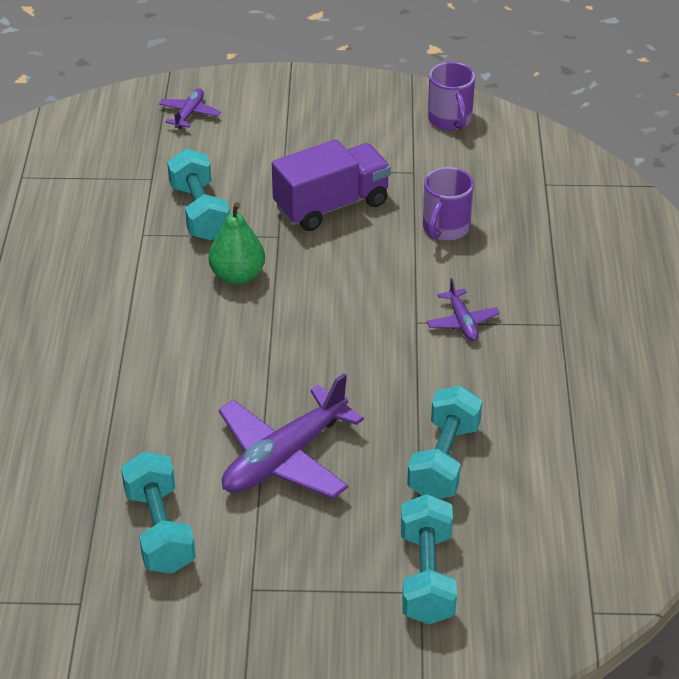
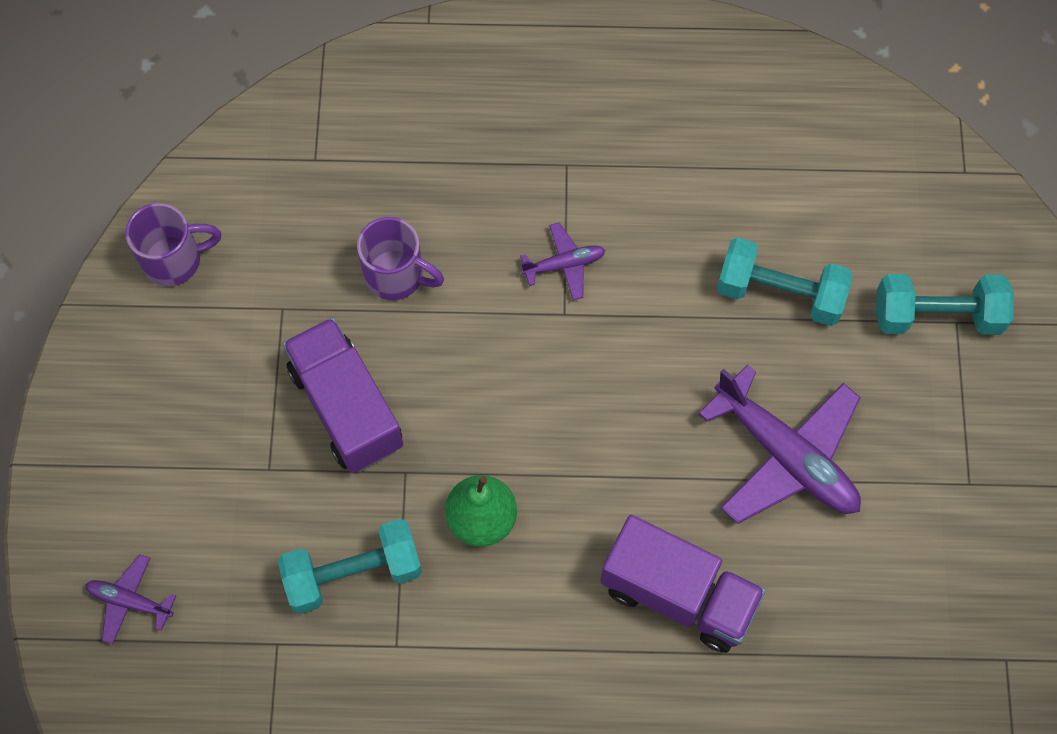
camera: 90 degrees left, 25 degrees up
(160, 530) = (899, 583): turquoise dumbbell -> none
(165, 385) = (678, 594): none -> purple truck

